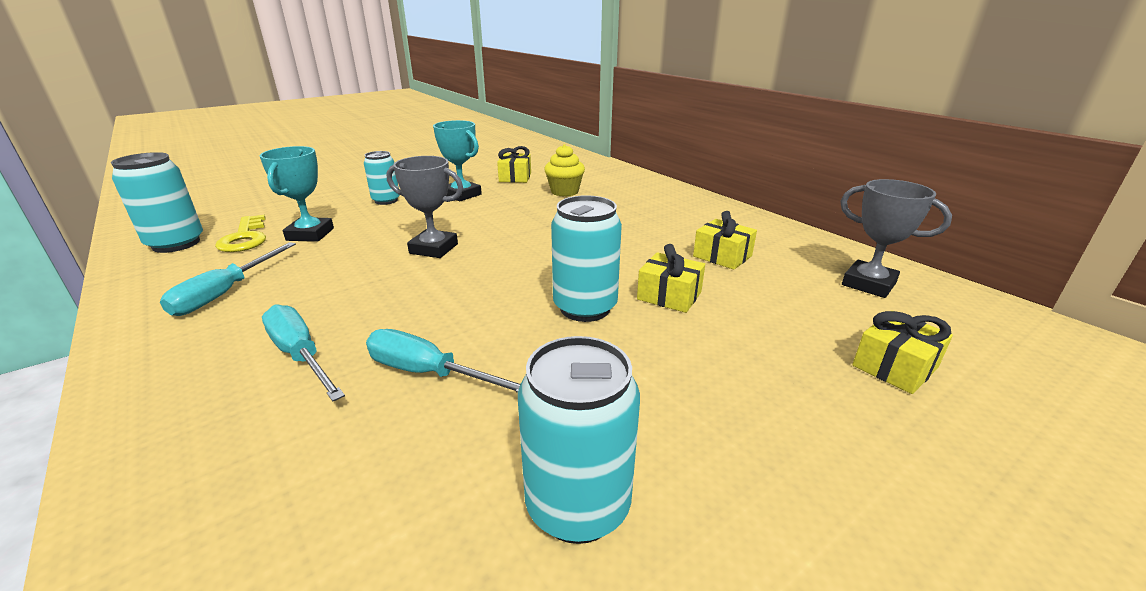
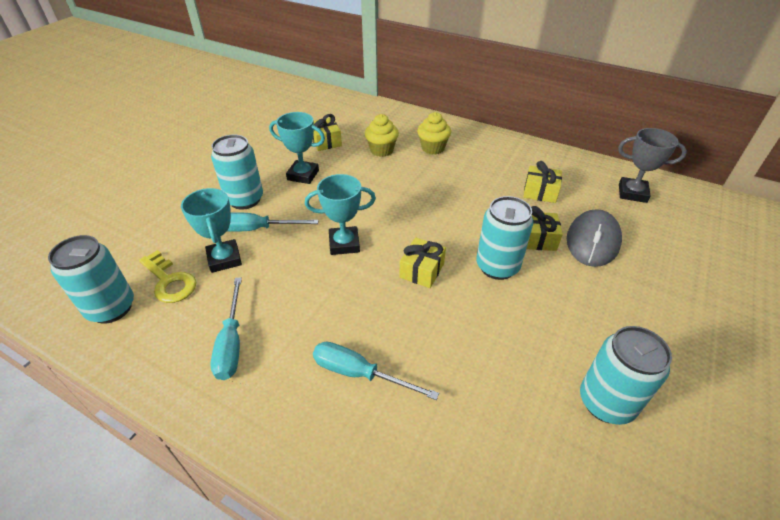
camera: 25 degrees left, 15 degrees up
(386, 201) = (245, 200): turquoise can -> turquoise can, size x1.51
(430, 373) = (456, 354): turquoise screwdriver -> turquoise screwdriver (257, 229)
(434, 248) = (344, 244): grey trophy -> turquoise trophy
(624, 199) = (433, 148): none -> yellow cupcake
(753, 316) = (592, 241): none -> grey mouse
(894, 367) = (679, 255): yellow gift -> yellow gift (422, 270)

